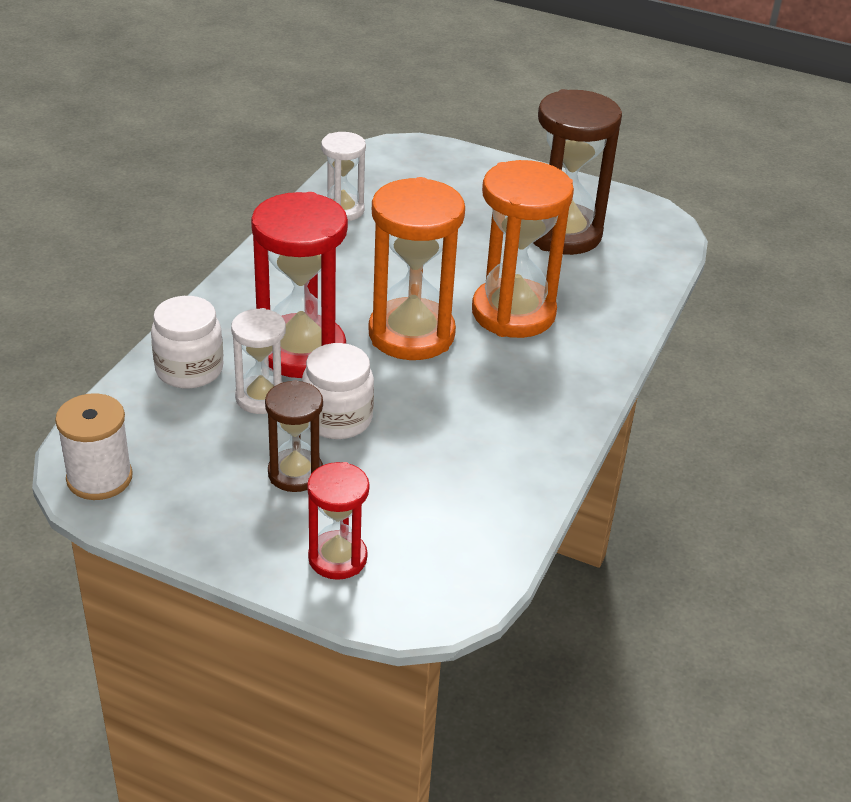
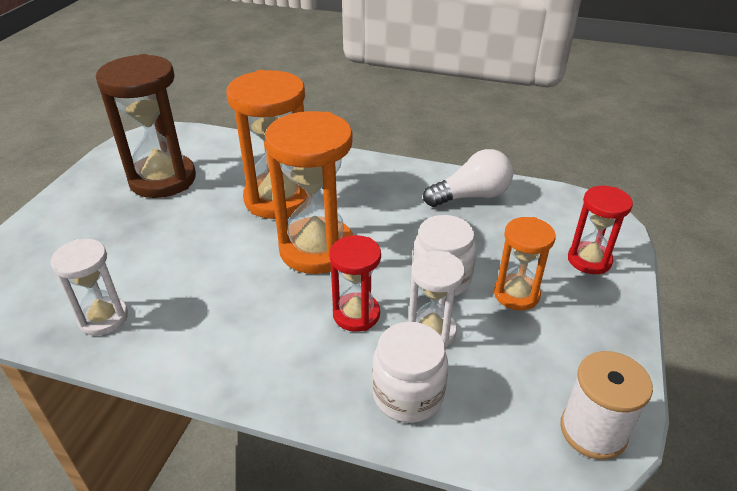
camera: 95 degrees left, 0 degrees up
(295, 473) = (516, 294): brown hourglass -> orange hourglass
(301, 351) = (356, 314): red hourglass -> red hourglass, size x0.56
(498, 478) = (471, 196): none -> white light bulb

